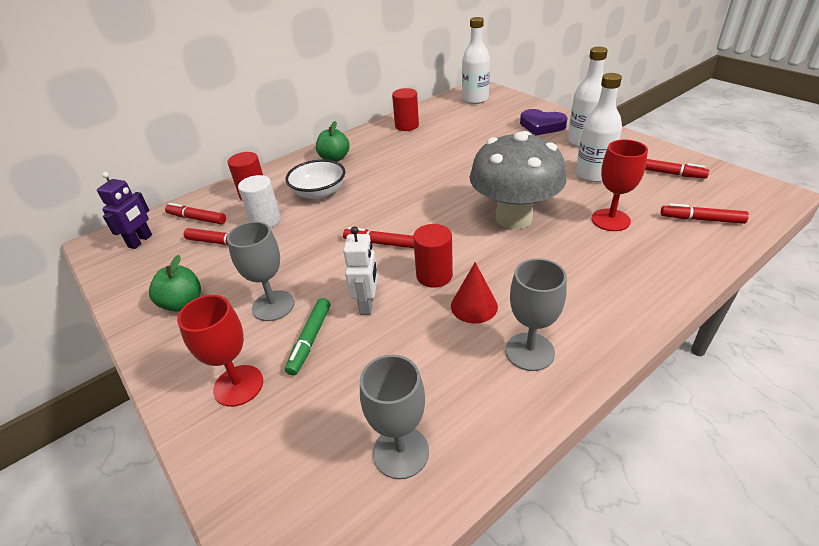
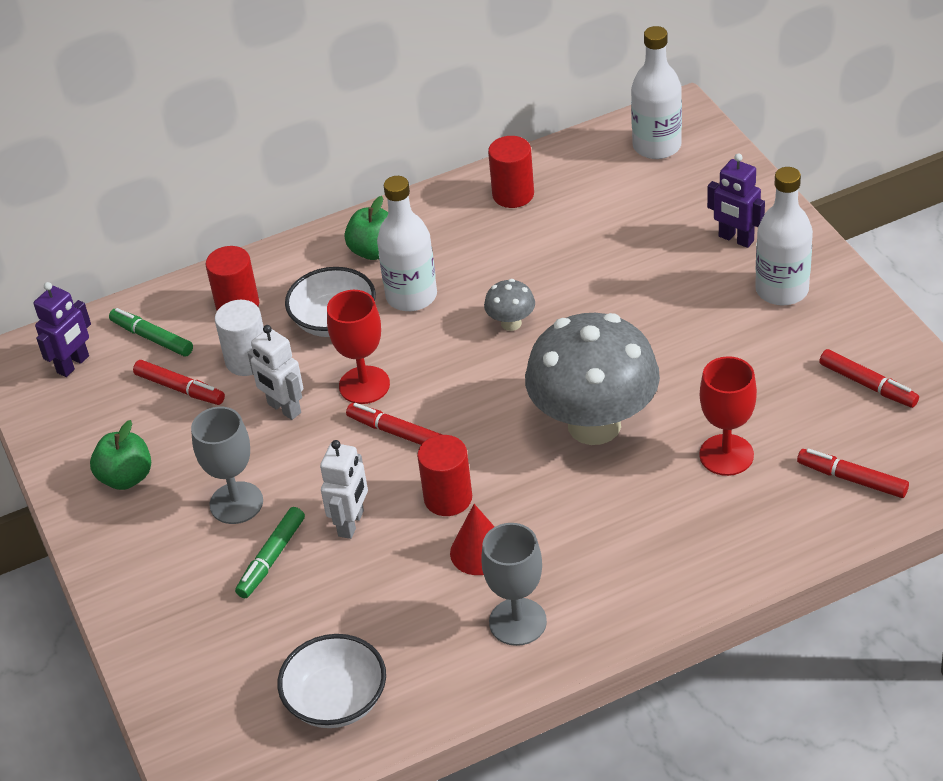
camera: 15 degrees right, 5 degrees up
(197, 218) = (152, 338): red marker -> green marker
(238, 385) = (182, 598): red goblet -> red goblet (364, 385)
(297, 242) = (284, 408): none -> white robot
(401, 452) = (336, 700): grey goblet -> white bowl
(432, 177) = (511, 323): none -> grey mushroom
(541, 126) = (736, 239): purple heart -> purple robot
(593, 174) = (754, 364): white bottle -> white bottle (411, 296)

